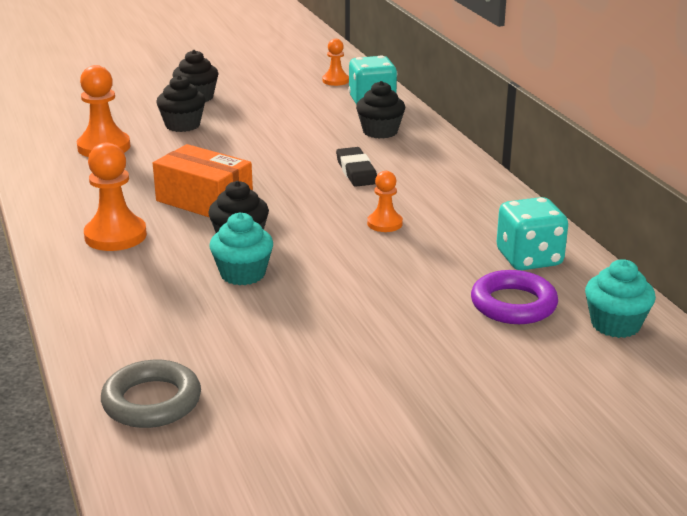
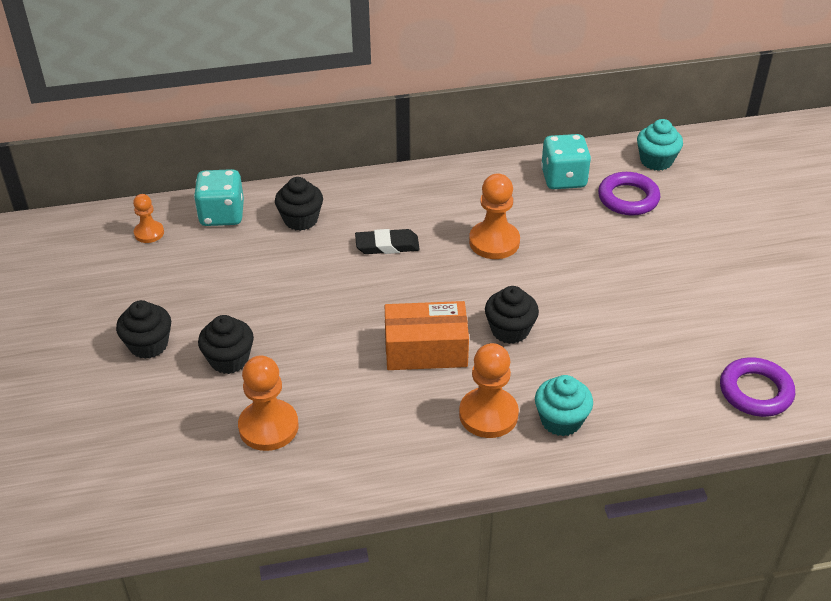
camera: 80 degrees left, 15 degrees up
(152, 401) = (755, 391): grey ring -> purple ring
(204, 201) = (426, 350): orange box -> orange box turned 45 degrees clockwise
(243, 274) = (571, 332): turquoise cupcake -> turquoise cupcake (561, 420)
(384, 223) = (494, 242): orange pawn -> orange pawn, size x1.70

